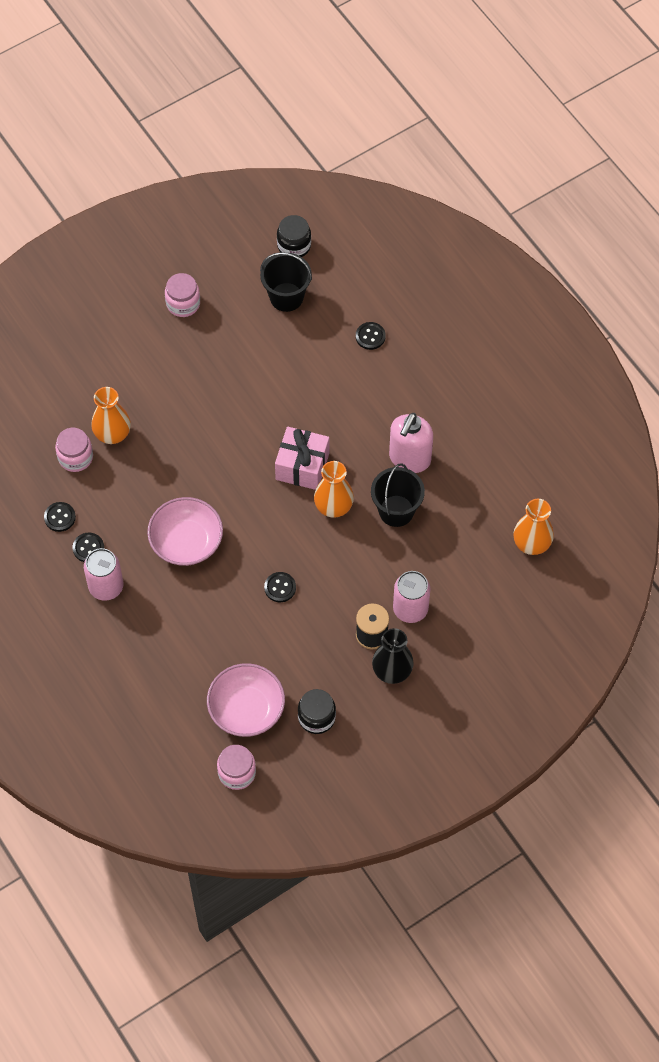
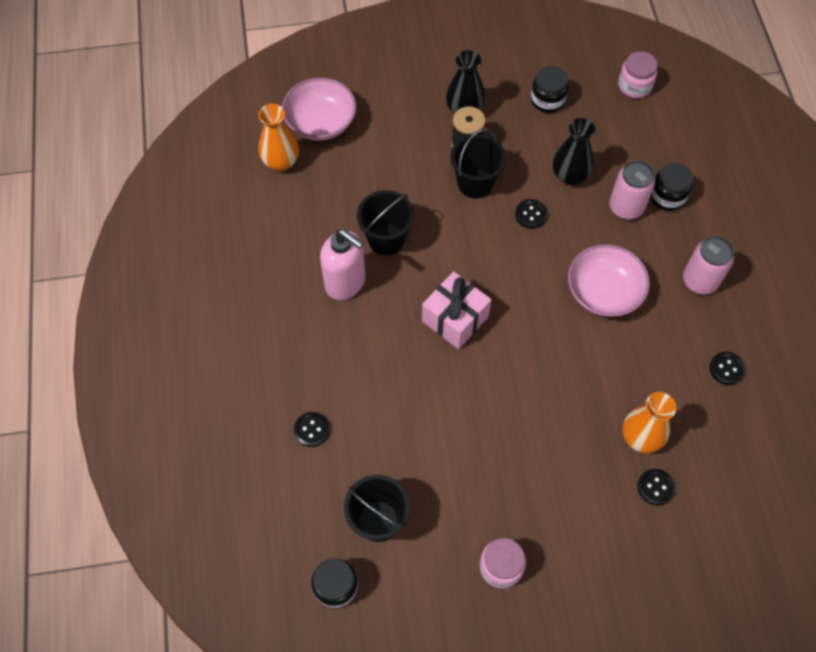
camera: 155 degrees left, 0 degrees up
(75, 457) = (690, 428): pink jar -> none
(88, 548) = (706, 325): black button -> black button (655, 487)
(162, 659) = (667, 196): none -> black jar
(246, 709) = (606, 129): pink bowl -> pink bowl (321, 122)
(261, 642) = (569, 175): none -> black vase
(333, 506) = (444, 267): orange vase -> none
(344, 597) = (475, 183): none -> black bucket
(409, 459) = (345, 282): pink soap dispenser -> pink soap dispenser turned 75 degrees clockwise
(410, 609) = (421, 151): pink can -> pink can (626, 207)

